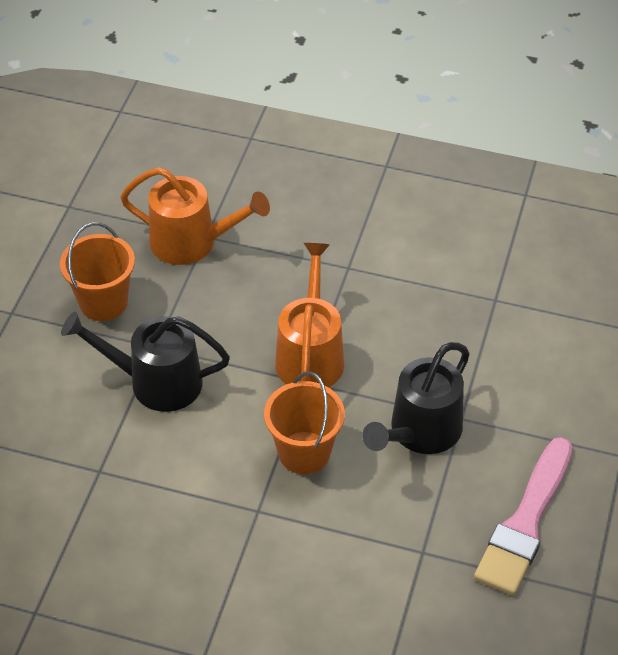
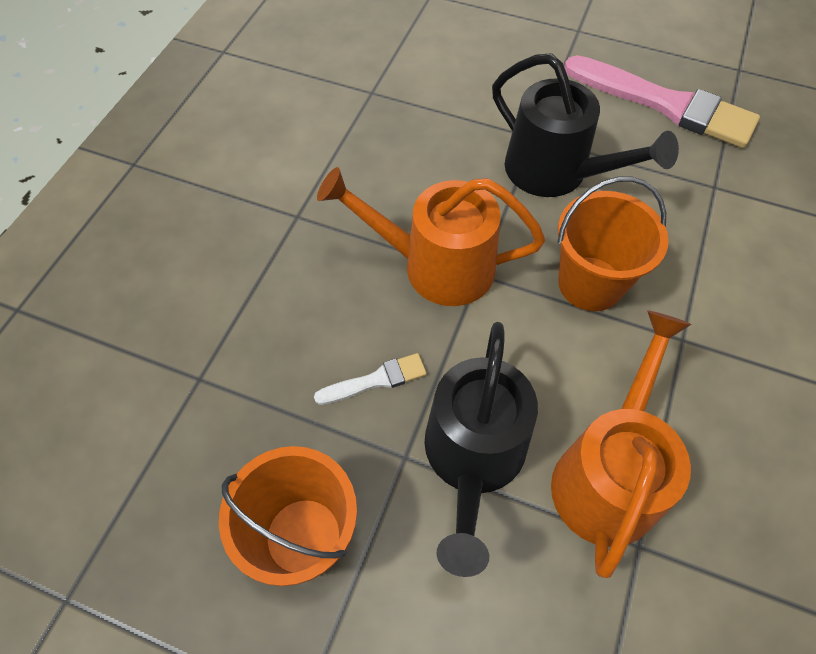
camera: 85 degrees left, 10 degrees up
(192, 242) = (206, 398): orange watering can -> orange watering can (607, 474)
(210, 327) = (376, 380): none -> white brush

